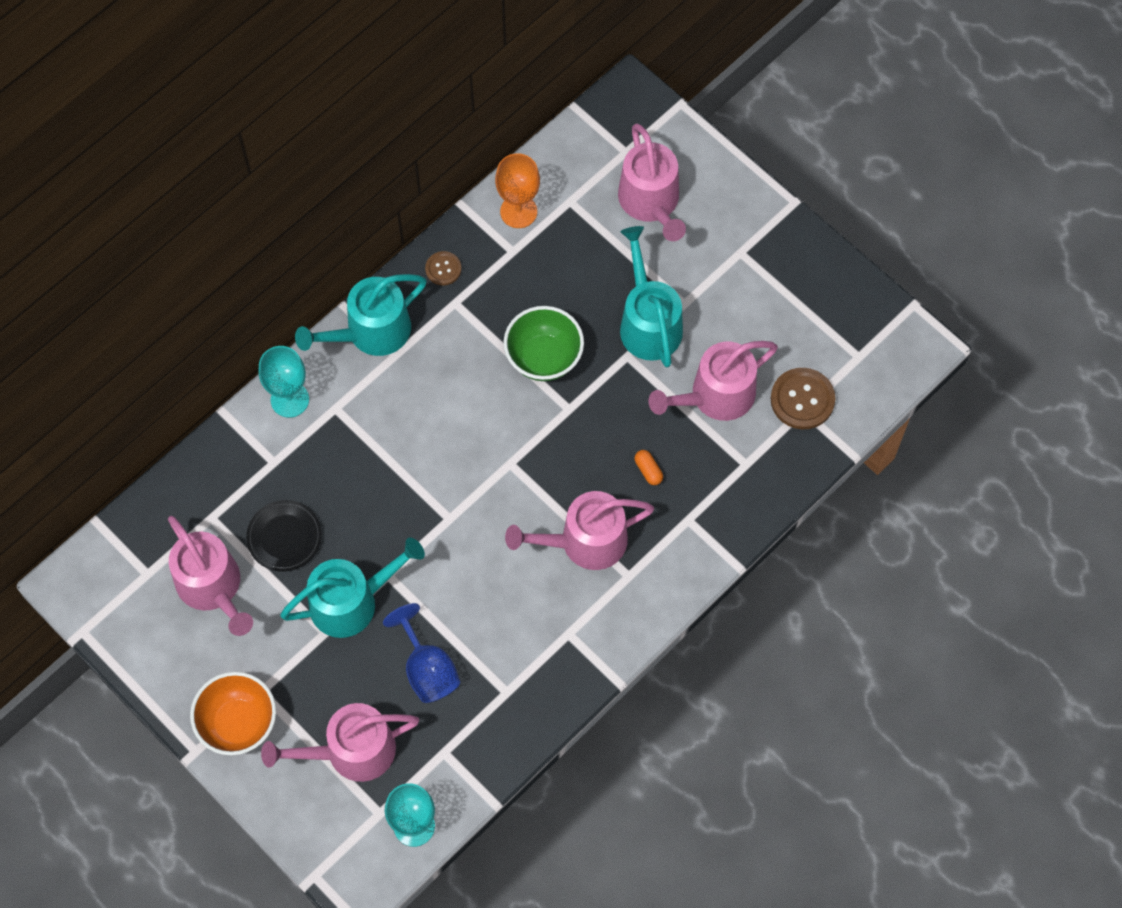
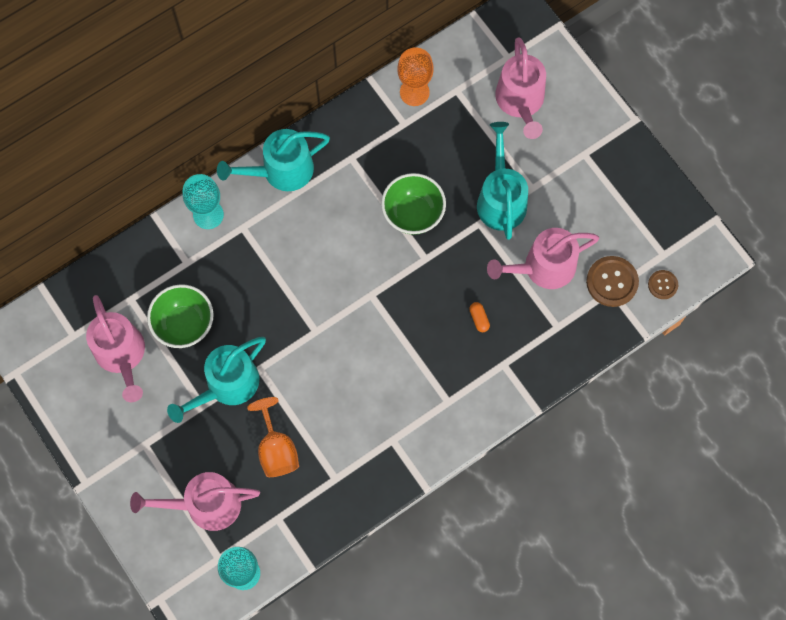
camera: 10 degrees right, 5 degrees up
(238, 723) = (122, 467): orange bowl -> none
(284, 537) = (184, 324): black plate -> green bowl
(351, 602) = (227, 385): turquoise watering can -> turquoise watering can turned 150 degrees clockwise
(427, 669) = (276, 449): blue goblet -> orange goblet
(443, 269) = (347, 129): brown button -> brown button (662, 285)
(585, 541) = (419, 368): pink watering can -> none

